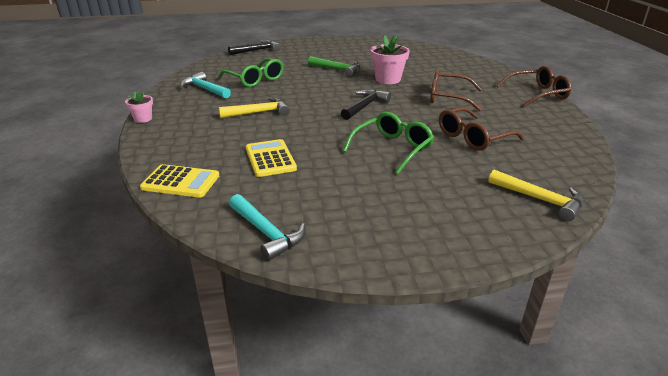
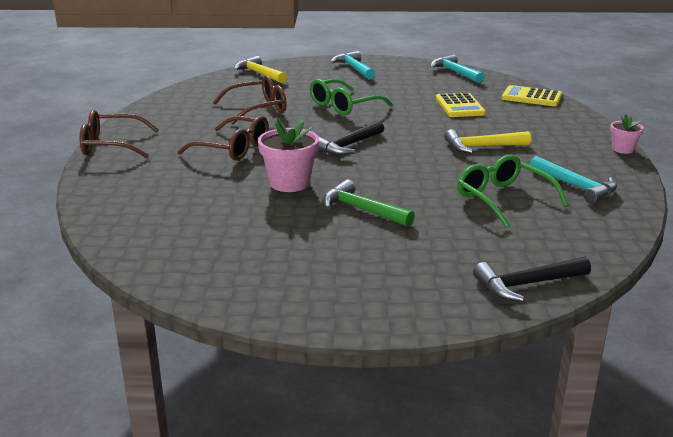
camera: 170 degrees left, 5 degrees down
(421, 228) = (354, 68): none -> turquoise hammer

